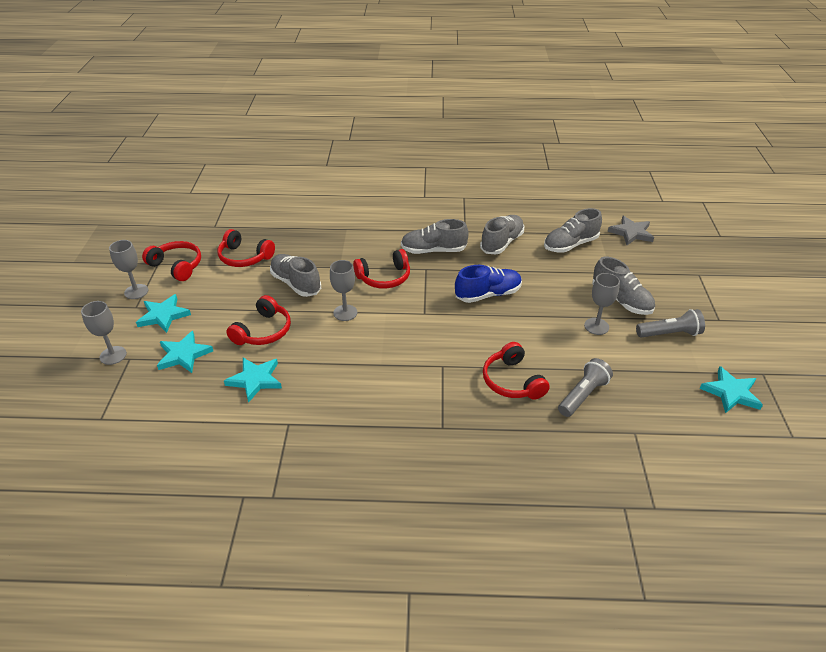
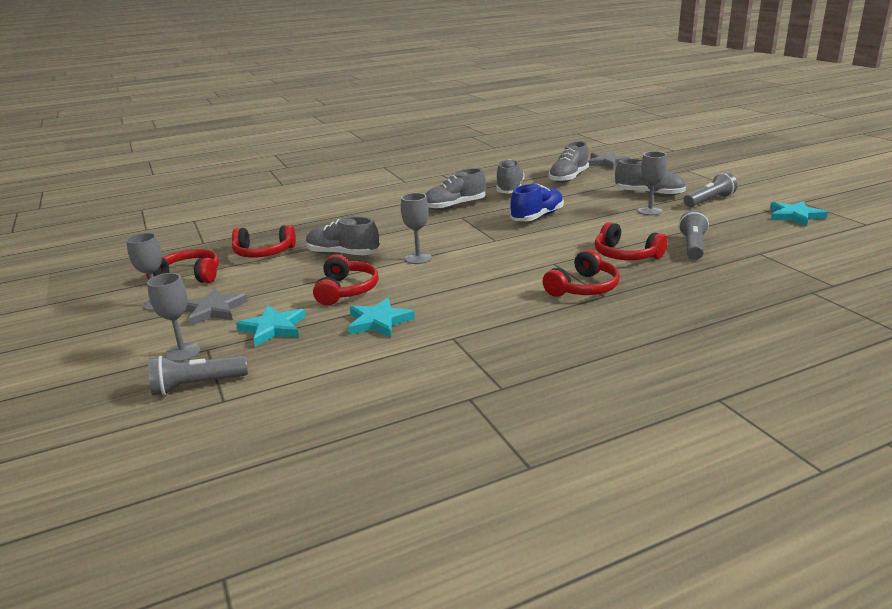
camera: 25 degrees left, 15 degrees down
(97, 395) = (197, 385): none -> grey flashlight
(163, 315) = (214, 310): turquoise star -> grey star
(384, 277) = (428, 230): red headphones -> red headphones (583, 288)

